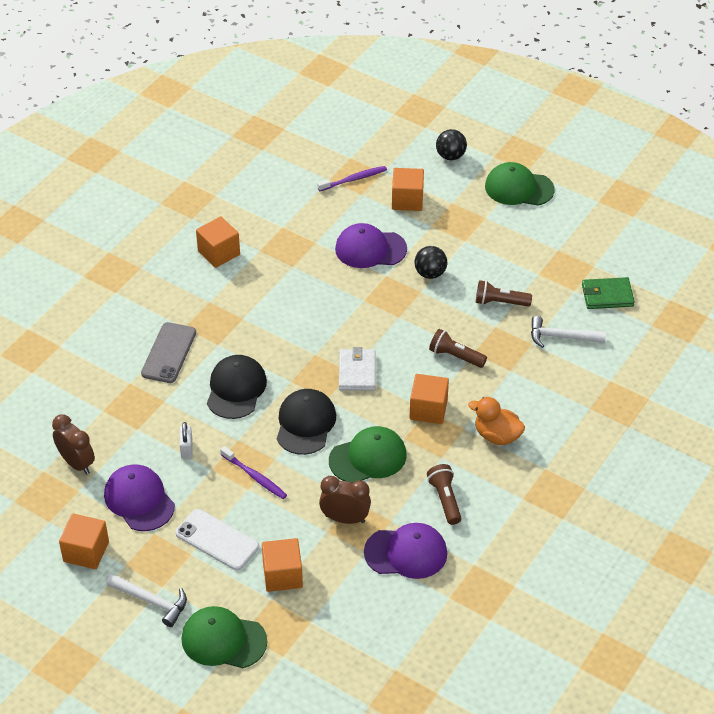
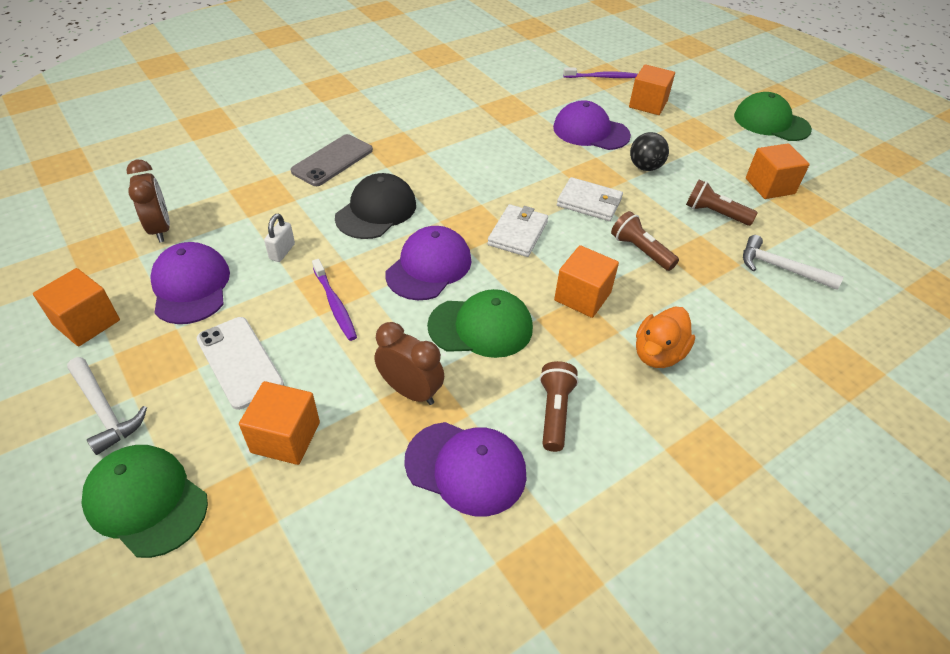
camera: 20 degrees right, 0 degrees up
(219, 253) = (439, 97): orange cube -> orange cube (770, 186)
(305, 424) = (429, 267): black cap -> purple cap
(399, 324) = (589, 202): none -> white wallet
(450, 156) = (707, 83): black ball -> none
(497, 436) = (658, 354): orange duck -> orange duck turned 105 degrees counterclockwise
(607, 295) = (850, 242): green wallet -> none

